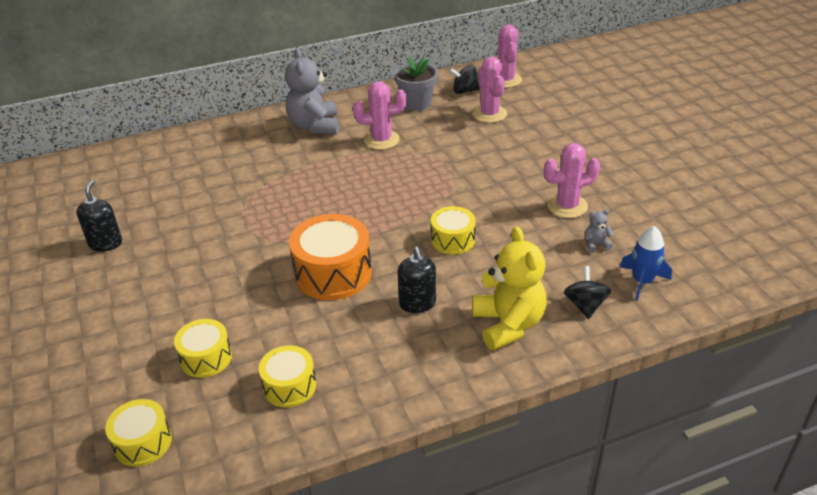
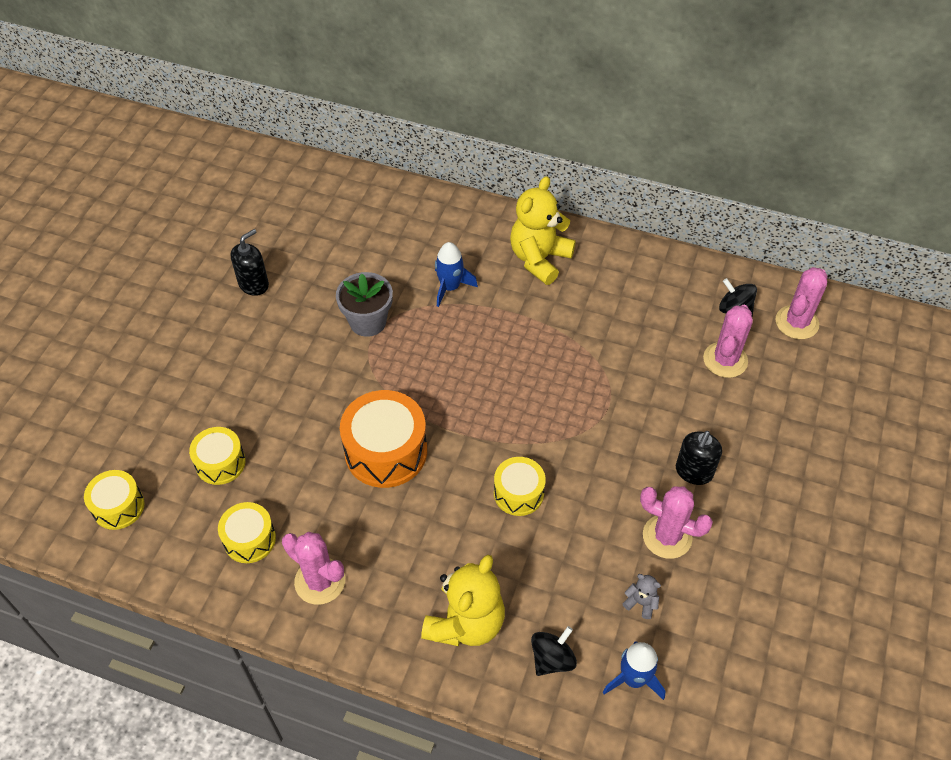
camera: 40 degrees right, 15 degrees up
(269, 168) = (450, 287): none -> blue rocket
(314, 126) = (539, 259): grey teddy bear -> yellow teddy bear
(381, 140) = (582, 321): pink cactus -> pink cactus (320, 581)
(416, 103) = (667, 293): grey flower pot -> grey flower pot (368, 322)
(417, 303) = (418, 538): black soap dispenser -> black soap dispenser (693, 472)

